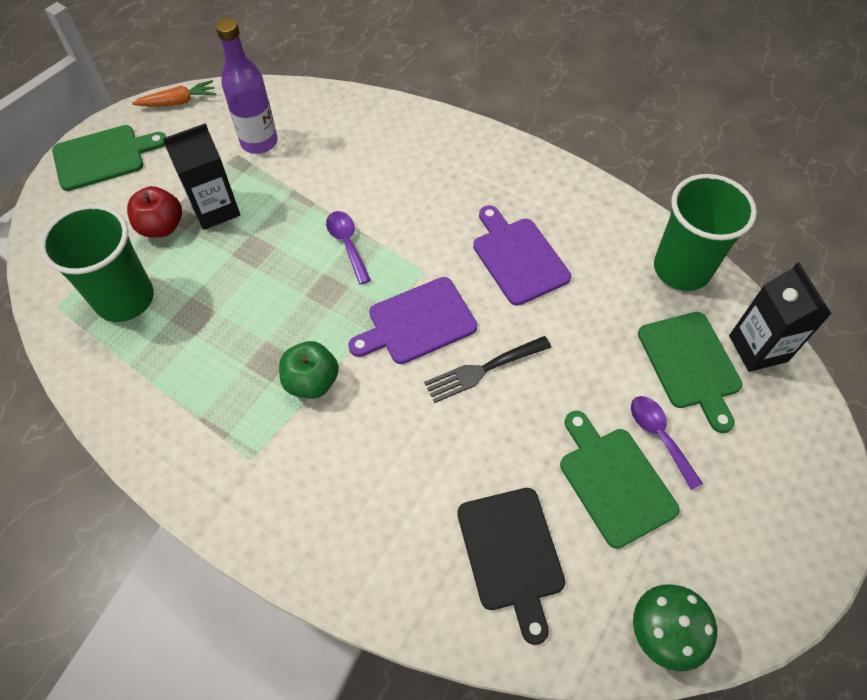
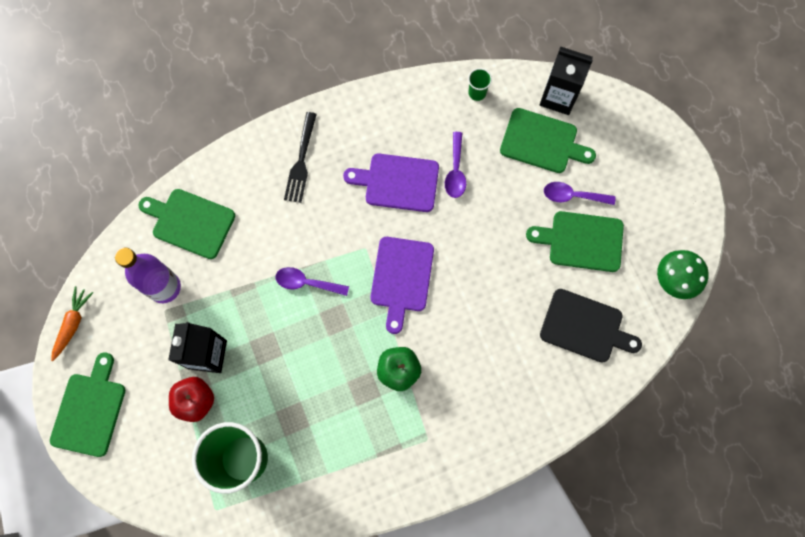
camera: 55 degrees left, 15 degrees up
(336, 125) = (190, 222): none -> green cutting board
(483, 369) = (463, 262): black fork -> black fork (301, 161)
(578, 301) = (455, 171): none -> purple spoon
(681, 269) = (477, 93): green cup -> green cup, size x0.41

